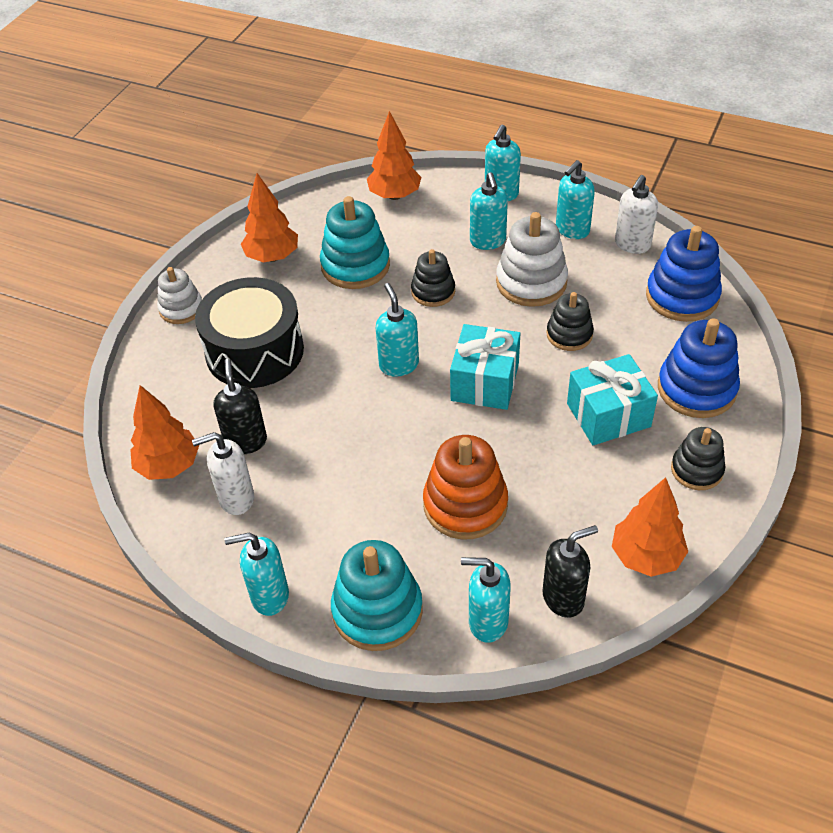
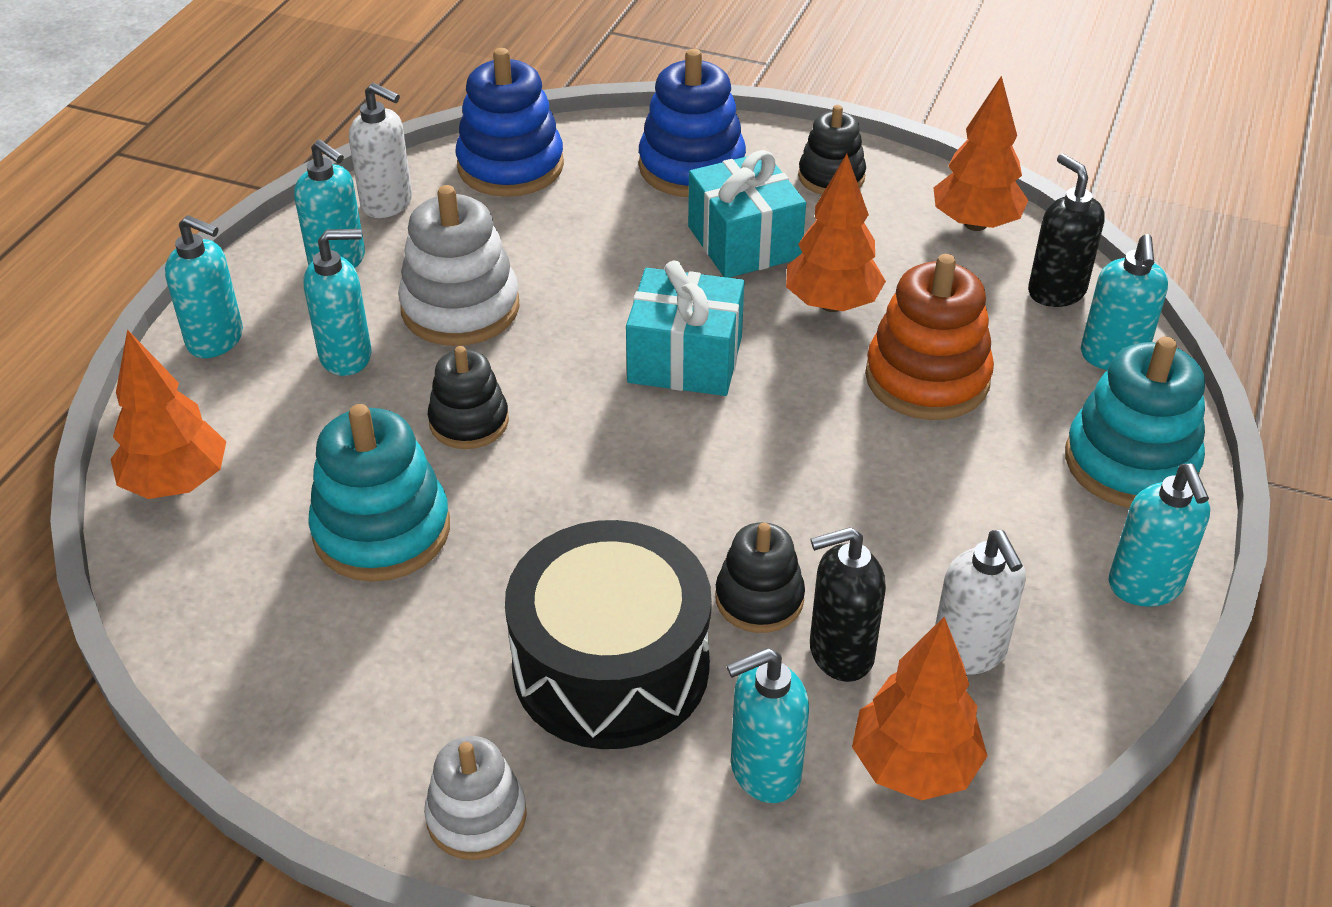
camera: 95 degrees left, 5 degrees down
(272, 257) = (330, 667): orange tree -> orange tree (832, 304)
(399, 365) = (648, 459): turquoise soap dispenser -> turquoise soap dispenser (764, 771)
(569, 334) = (583, 272): black stacking toy -> black stacking toy (759, 599)

